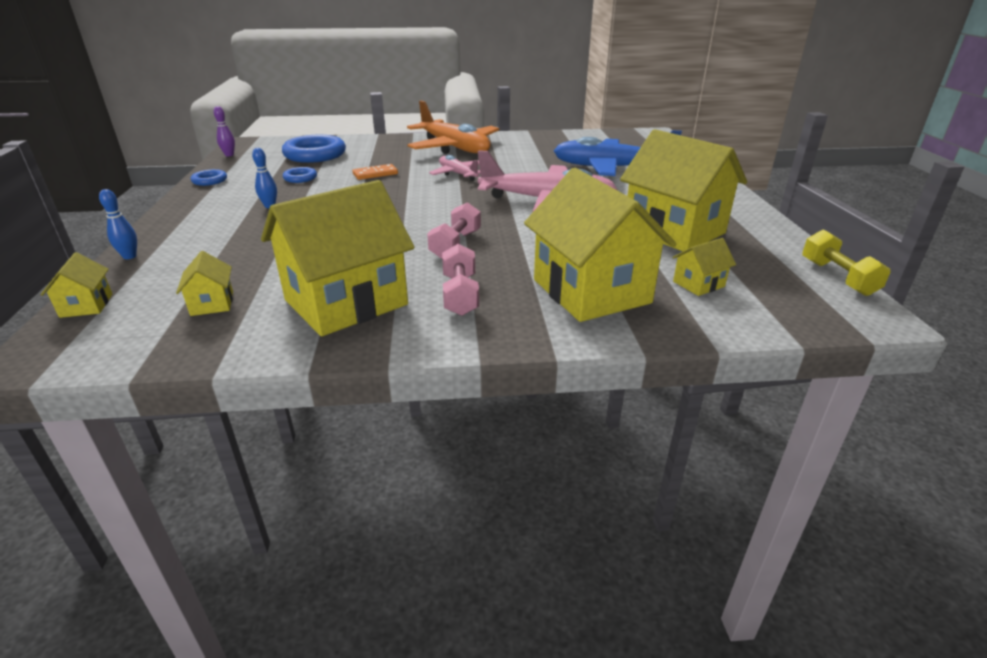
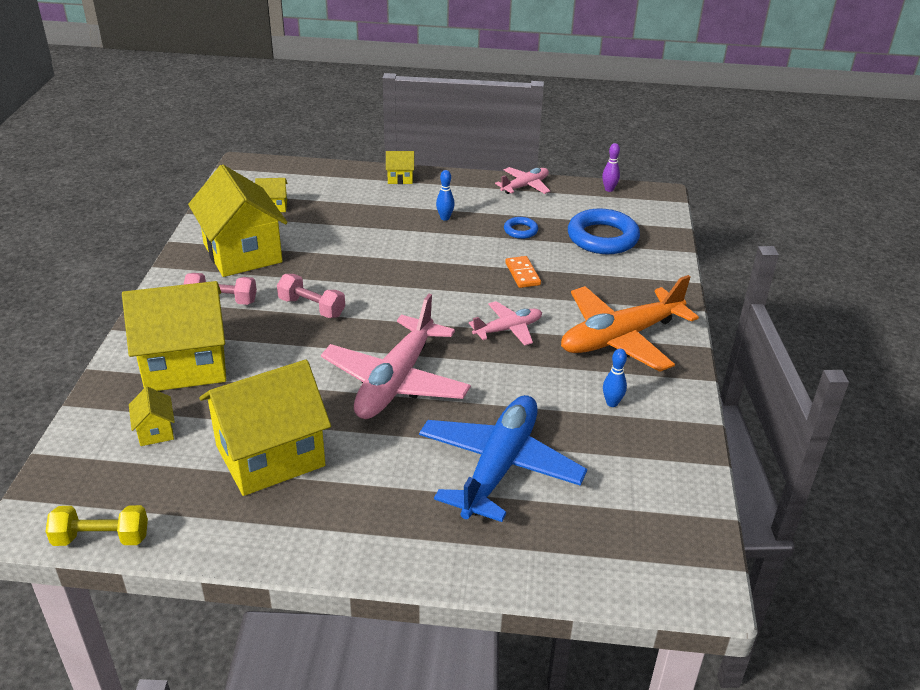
camera: 100 degrees right, 5 degrees up
(86, 305) = (297, 168): yellow house -> yellow house (400, 178)
(130, 256) = (365, 172): blue bowling pin -> blue bowling pin (612, 403)
(209, 181) = (525, 186): blue ring -> pink plane

